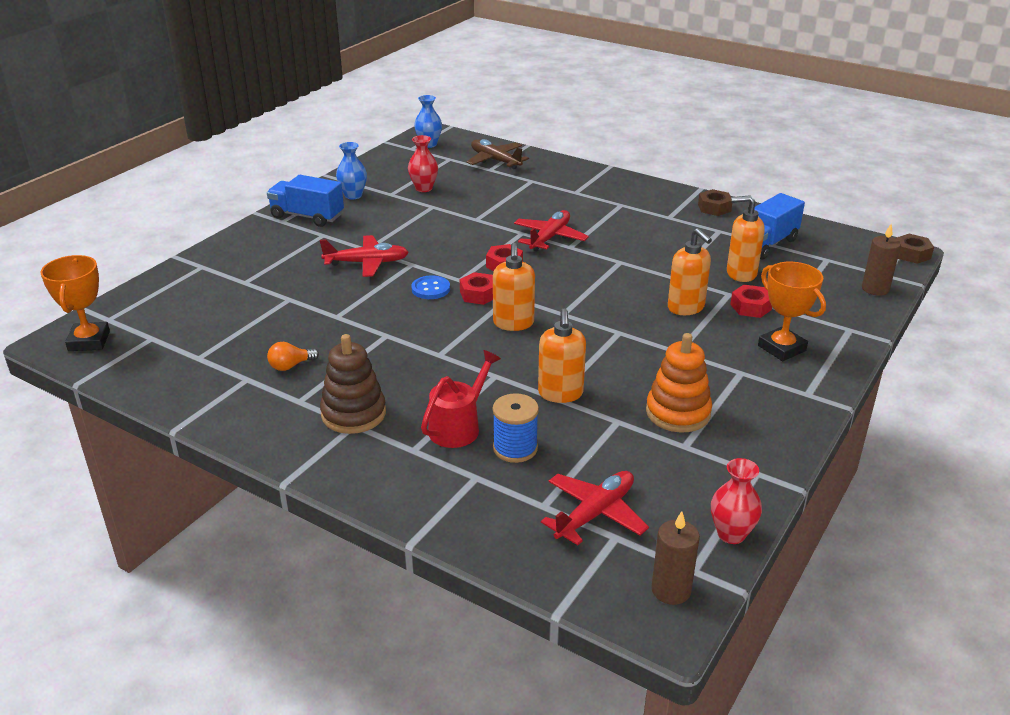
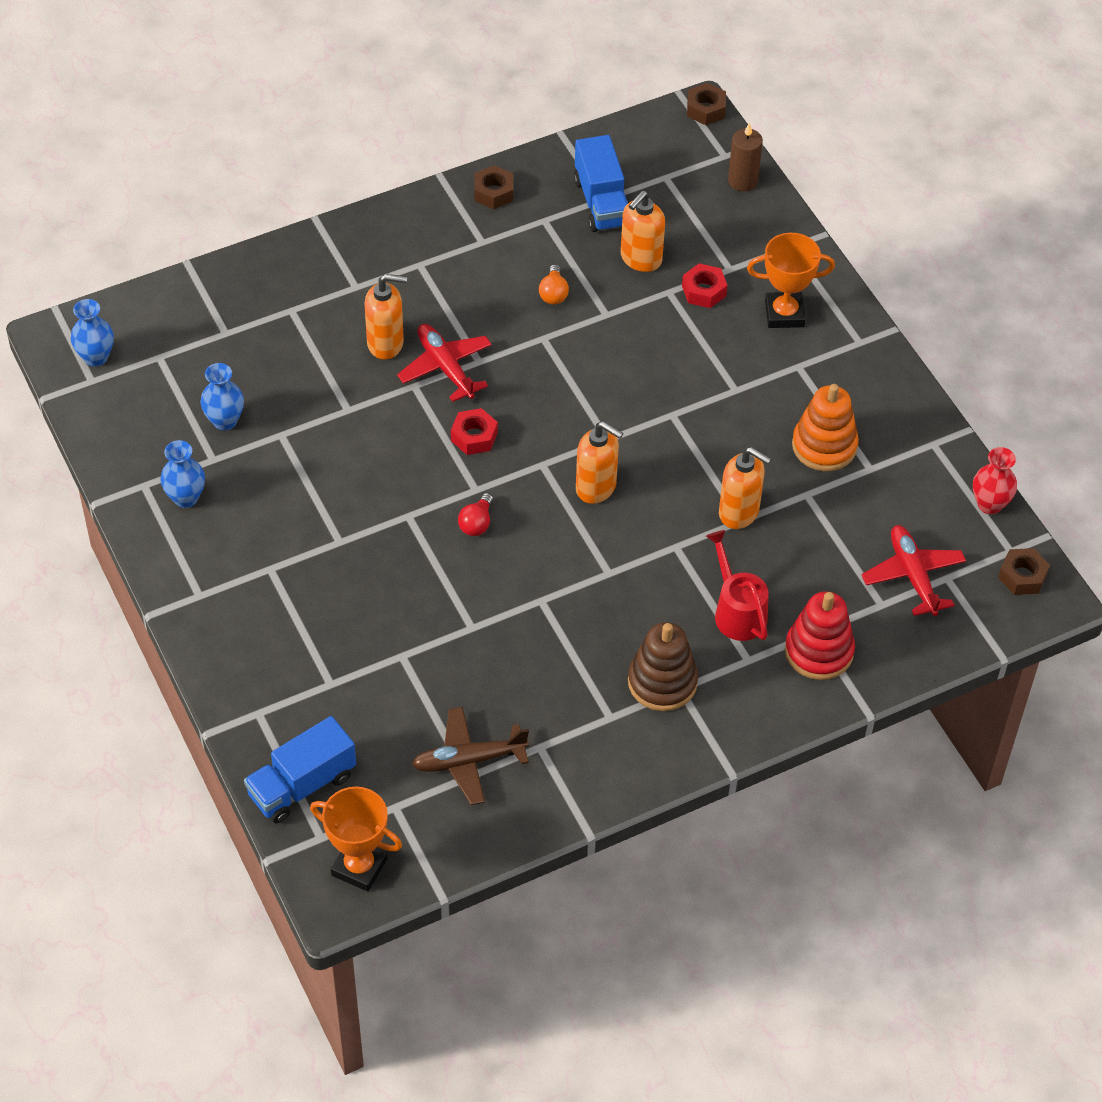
camera: 60 degrees left, 20 degrees up
(290, 366) = (542, 702): orange light bulb -> orange light bulb (553, 293)
(307, 216) = (207, 566): blue truck -> blue truck (302, 785)
(367, 263) = (374, 554): red plane -> none
(424, 188) = (225, 421): red vase -> blue vase
(431, 289) = (476, 523): blue button -> red light bulb
(456, 486) = (819, 651): none -> red stacking toy
(479, 294) = (519, 488): red nut -> none
(495, 160) = (205, 315): brown plane -> brown plane (468, 761)
(515, 448) = (795, 586): blue spool -> none
(671, 590) = (1022, 576): brown candle -> brown nut
(686, 308) = (669, 339): orange soap dispenser -> orange soap dispenser (386, 343)

